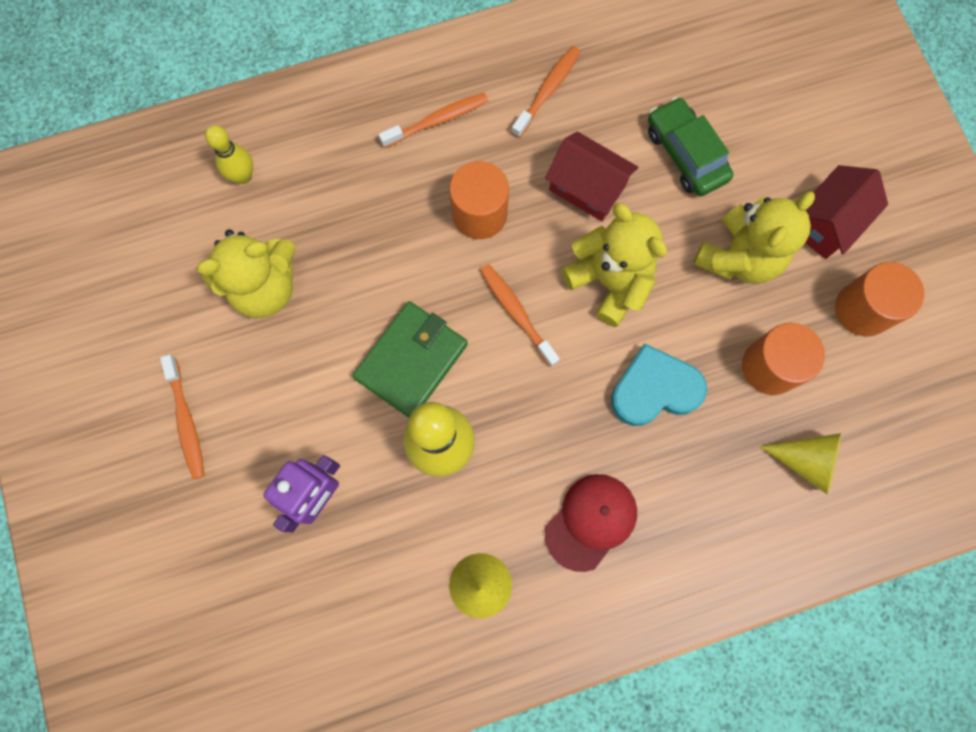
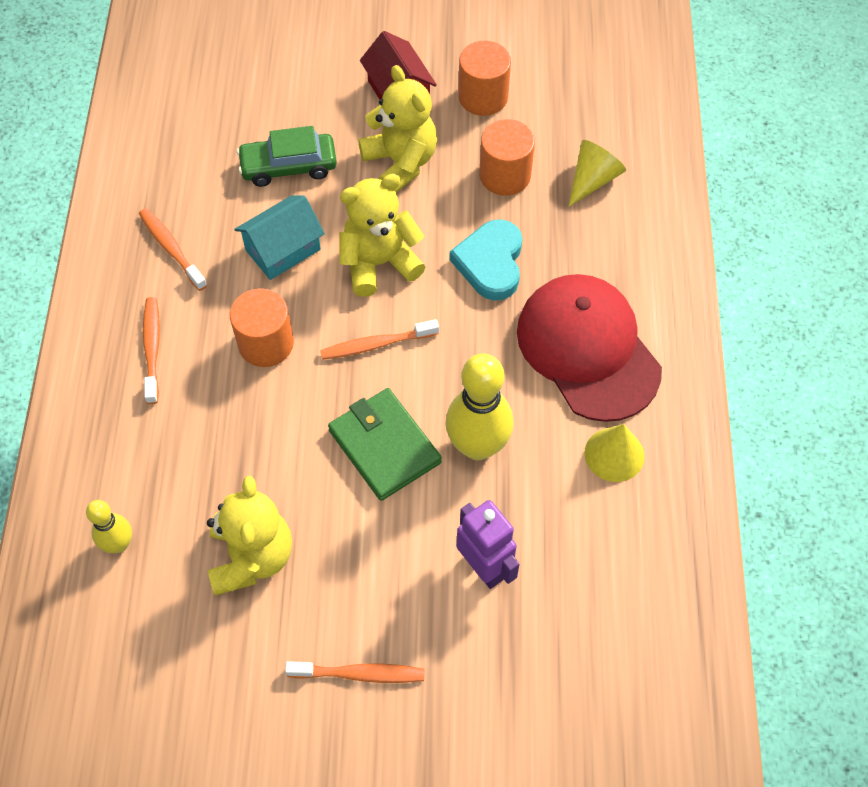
camera: 70 degrees left, 15 degrees down
(587, 188) = (283, 250): red house -> turquoise house
(591, 521) = (588, 349): red cap -> red cap, size x1.74

